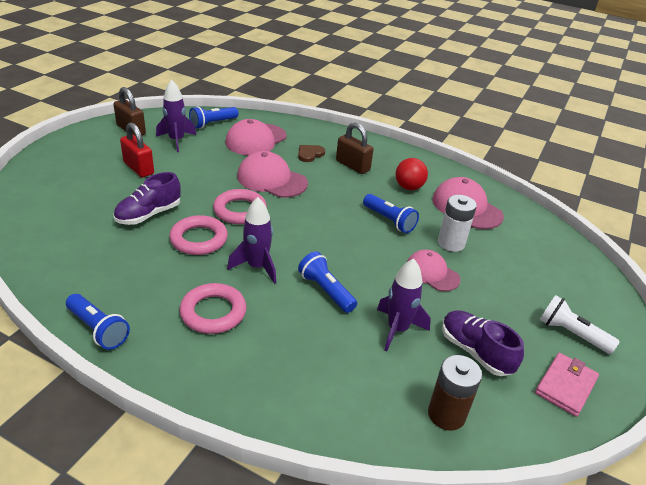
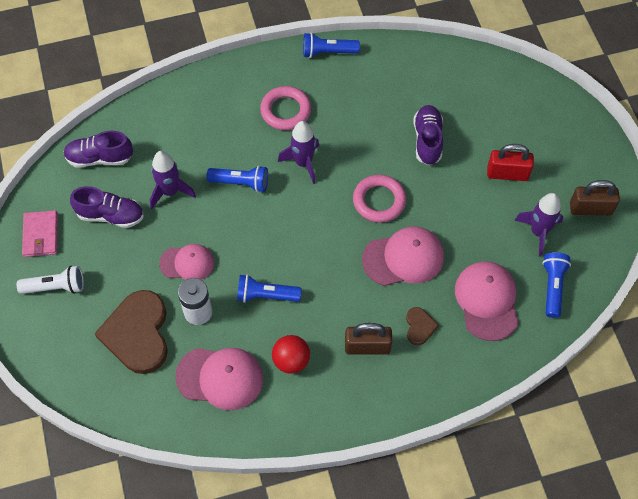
camera: 140 degrees right, 25 degrees up
(199, 239) = (367, 151): pink ring -> none
(446, 414) = (99, 158): brown battery -> purple shoe
(512, 261) = (137, 333): none -> brown heart

